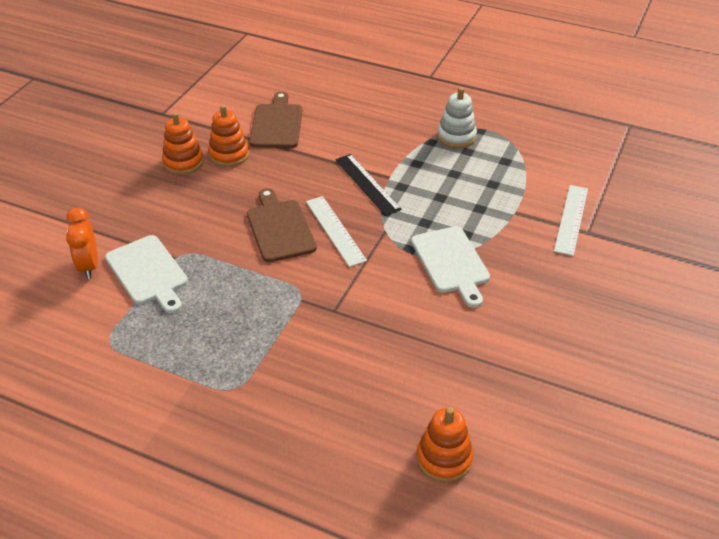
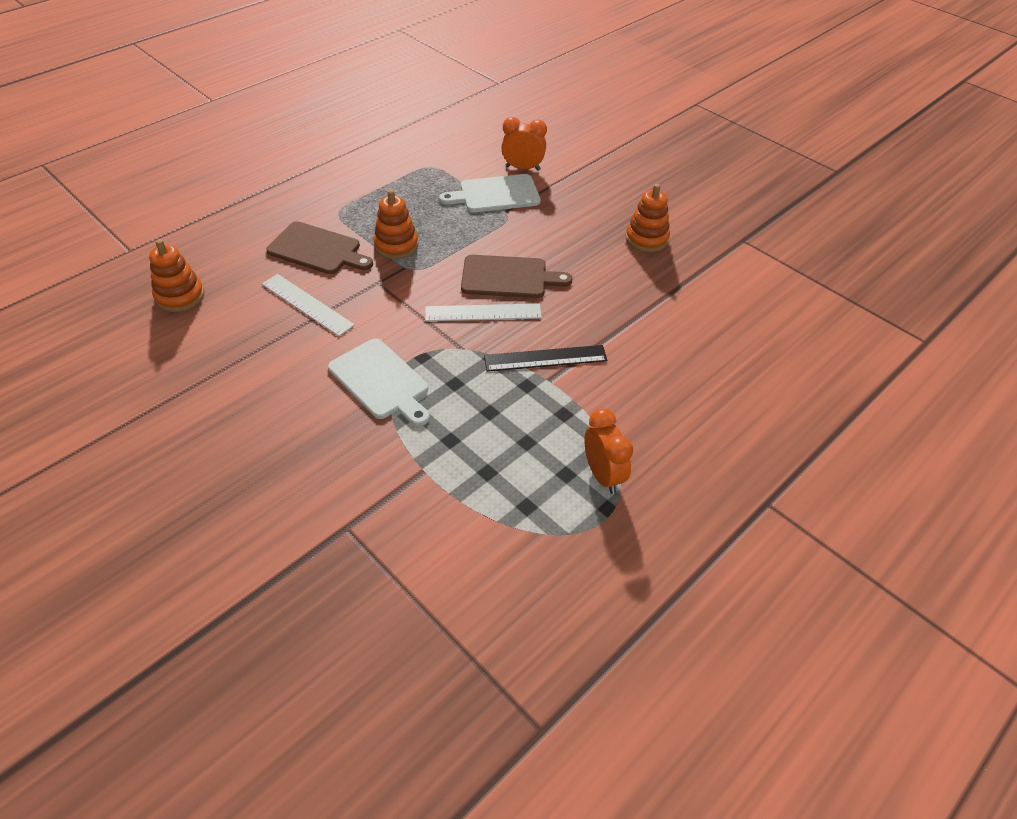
camera: 110 degrees right, 5 degrees up
(229, 155) = (647, 270): orange stacking toy -> orange stacking toy (396, 245)
(276, 124) = (693, 317): brown cutting board -> brown cutting board (317, 249)
(451, 262) = (381, 381): white cutting board -> white cutting board turned 135 degrees counterclockwise
(456, 137) = (603, 475): white stacking toy -> orange clock
(571, 219) = (378, 522): white ruler -> white ruler (307, 304)

